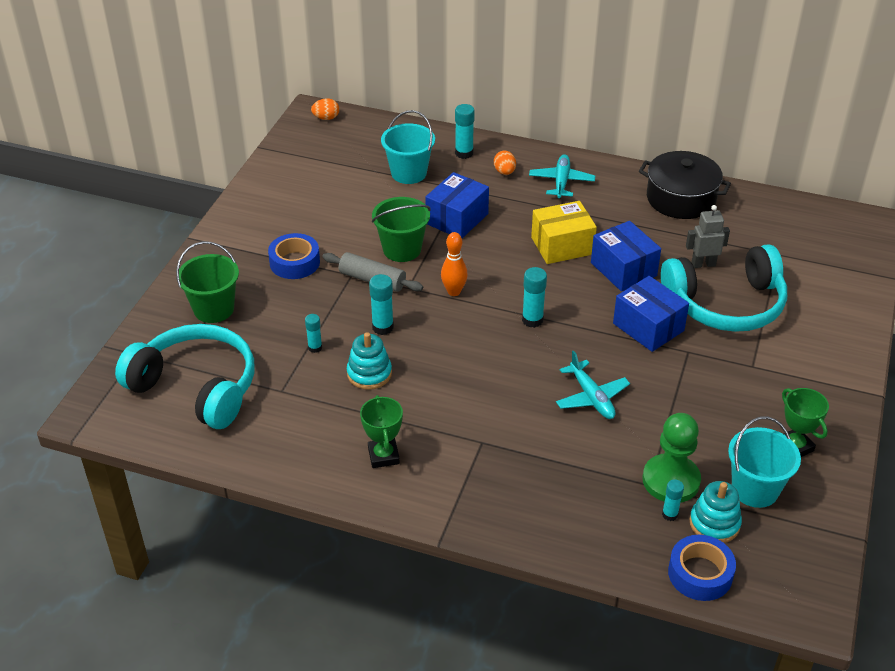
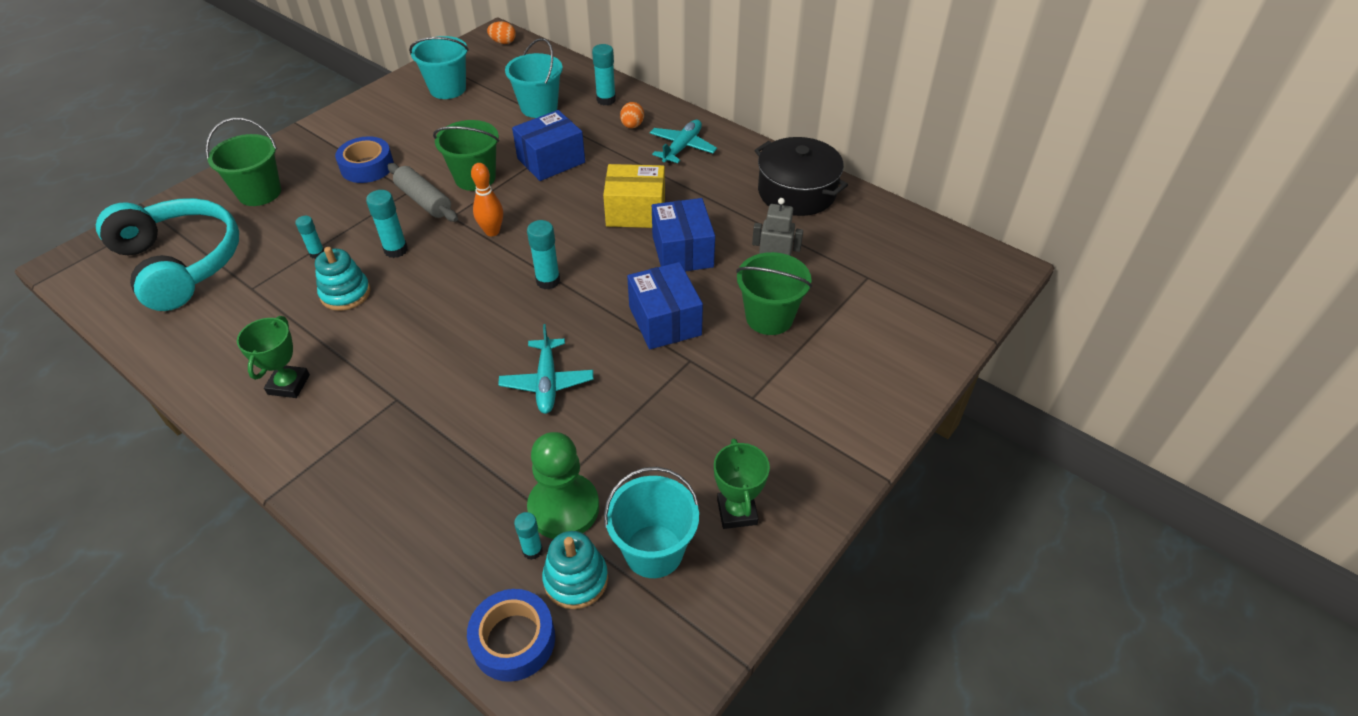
camera: 20 degrees right, 5 degrees up
(310, 174) = (448, 89): none -> turquoise bucket
(725, 304) = (769, 317): turquoise headphones -> green bucket

